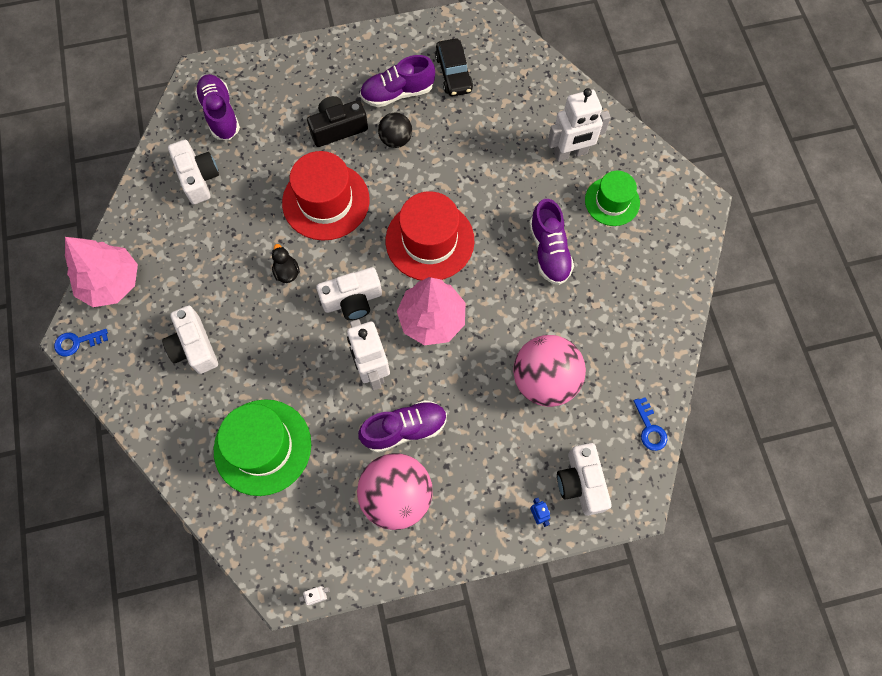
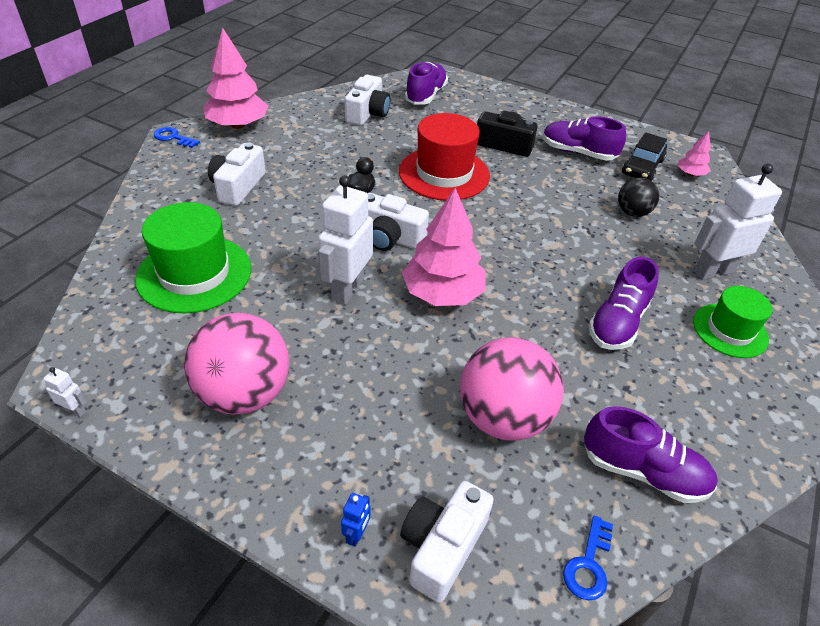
camera: 40 degrees right, 25 degrees down
(396, 139) = (545, 174): black ball -> black ball (632, 212)
(404, 429) = (319, 350): purple shoe -> purple shoe (643, 471)
(430, 240) = (503, 244): red hat -> none
(490, 54) = (690, 174): none -> pink tree
(570, 153) = (713, 271): white robot -> white robot turned 135 degrees clockwise

